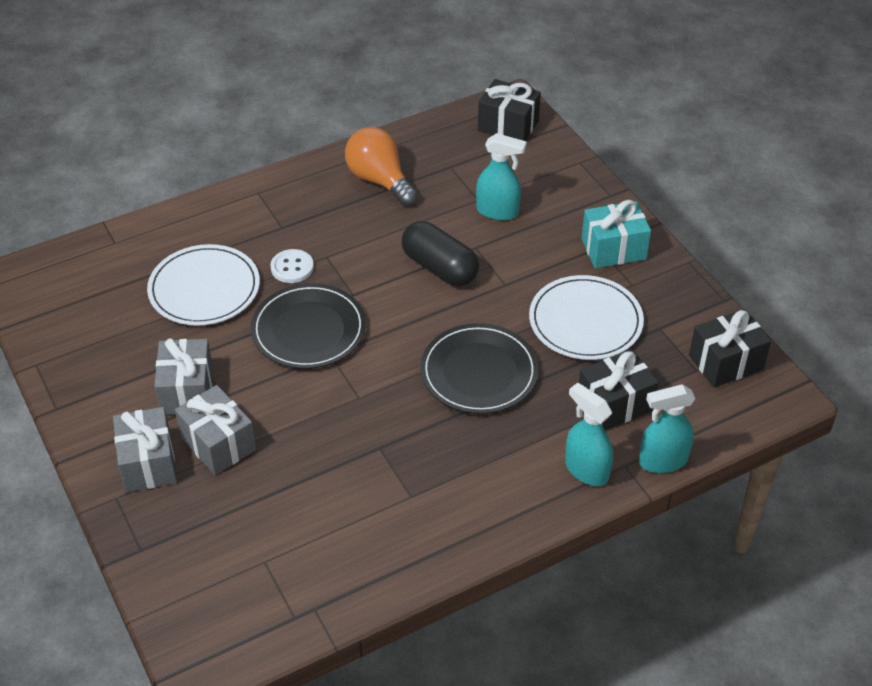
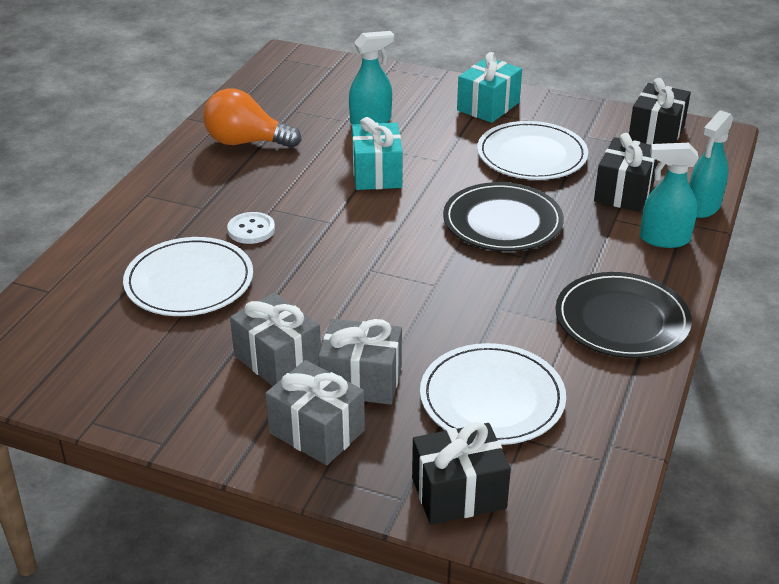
camera: 40 degrees left, 10 degrees down
(283, 517) = (492, 398): none -> white plate
(309, 330) = (326, 263): black plate -> black plate (622, 320)
(440, 267) = (377, 173): black capsule -> turquoise gift
(508, 125) = (303, 69): black gift -> black gift (458, 493)

